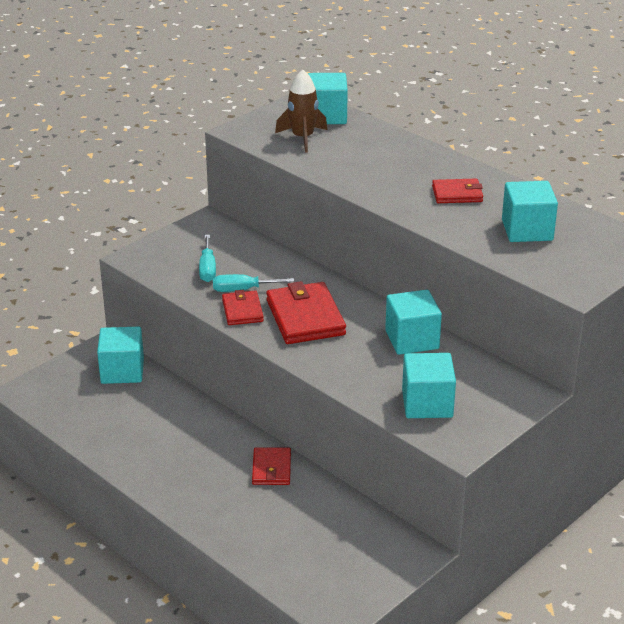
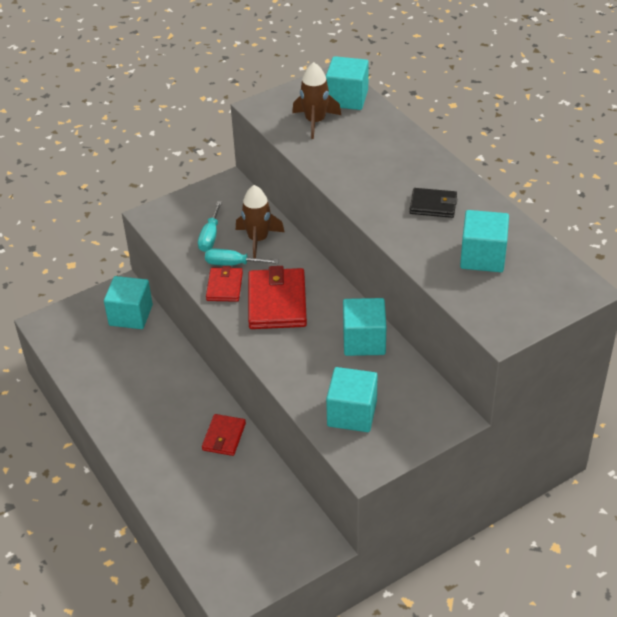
camera: 15 degrees right, 10 degrees up
(261, 266) = (258, 239): none -> brown rocket
(457, 194) = (433, 205): red wallet -> black wallet

